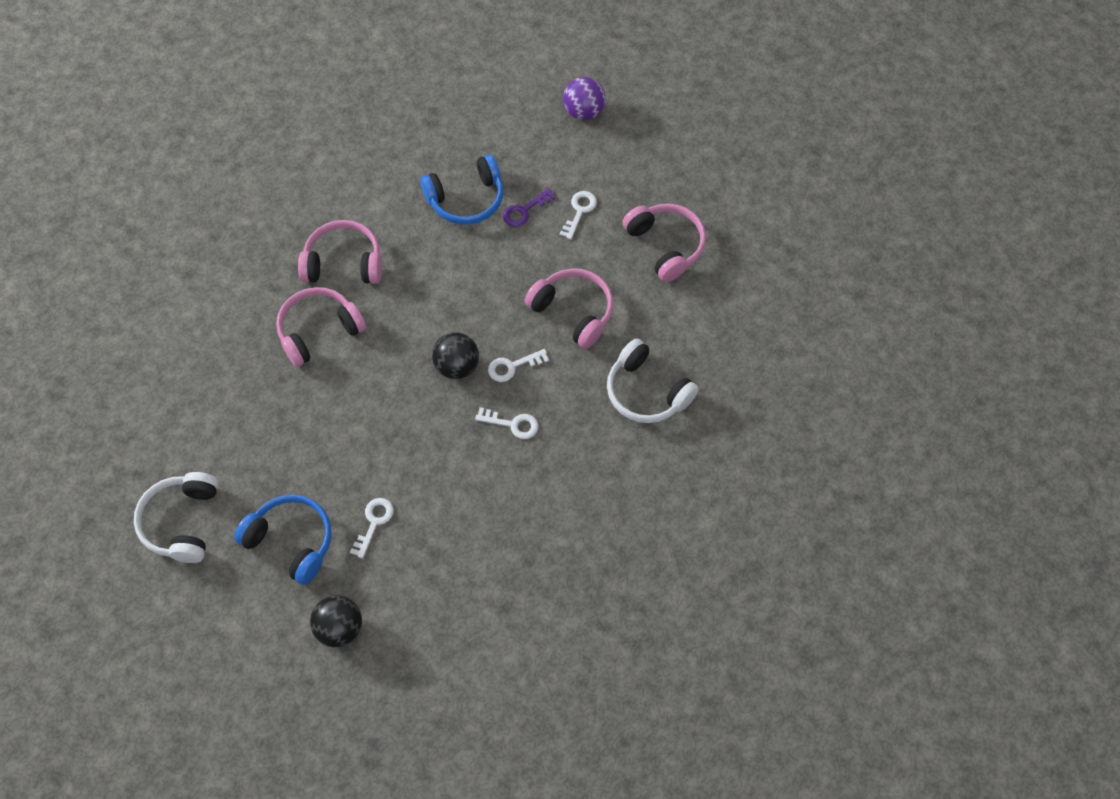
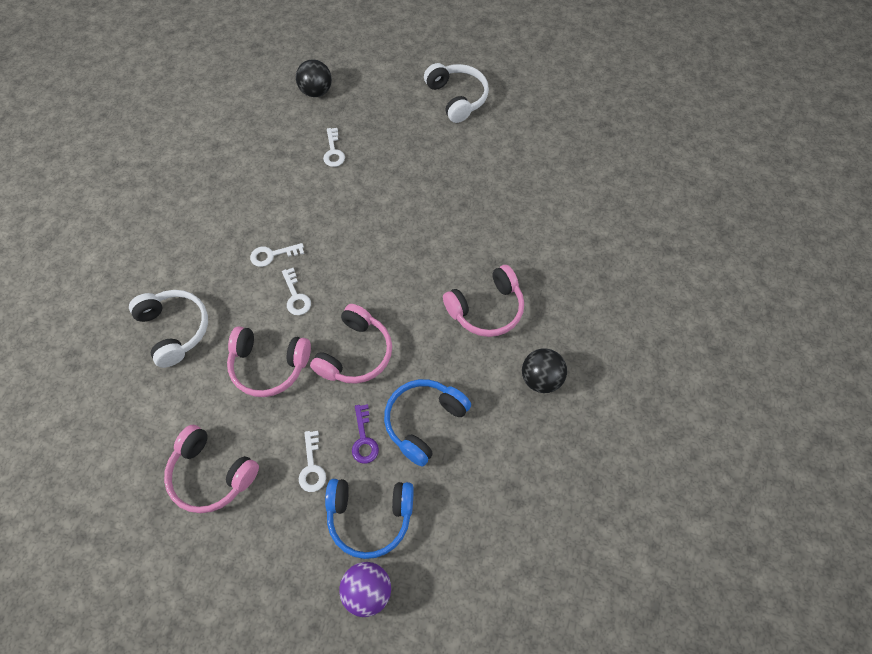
camera: 150 degrees right, 0 degrees up
(291, 541) = (380, 119): blue headphones -> blue headphones (370, 517)
(318, 331) = (464, 249): pink headphones -> pink headphones (356, 353)
(457, 366) = (340, 275): black ball -> black ball (541, 379)
(513, 366) = (296, 296): white key -> white key turned 120 degrees clockwise
(524, 211) = (364, 439): purple key -> purple key turned 150 degrees clockwise
(646, 392) = (175, 329): white headphones -> white headphones turned 45 degrees clockwise

